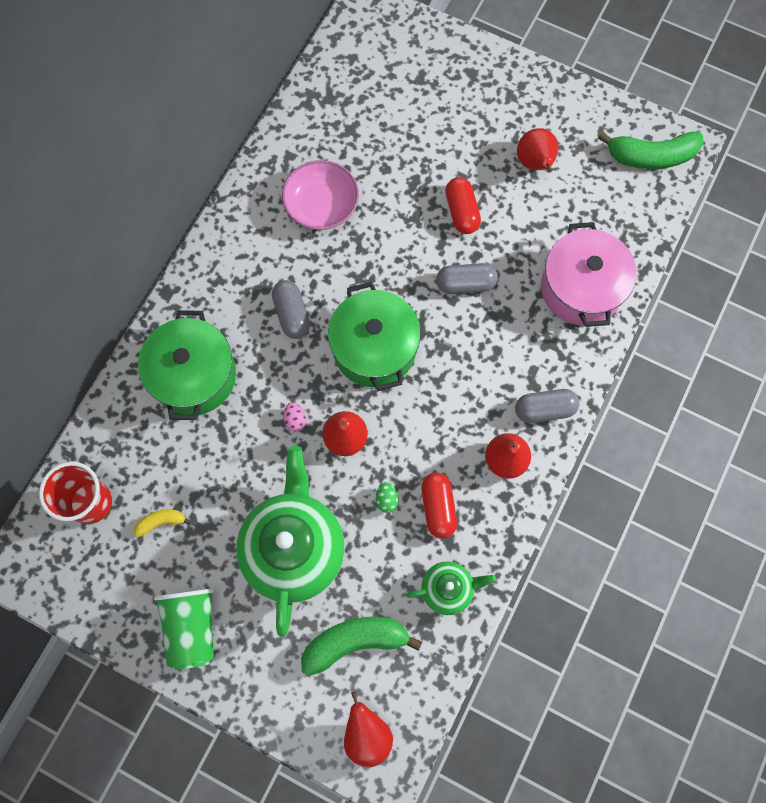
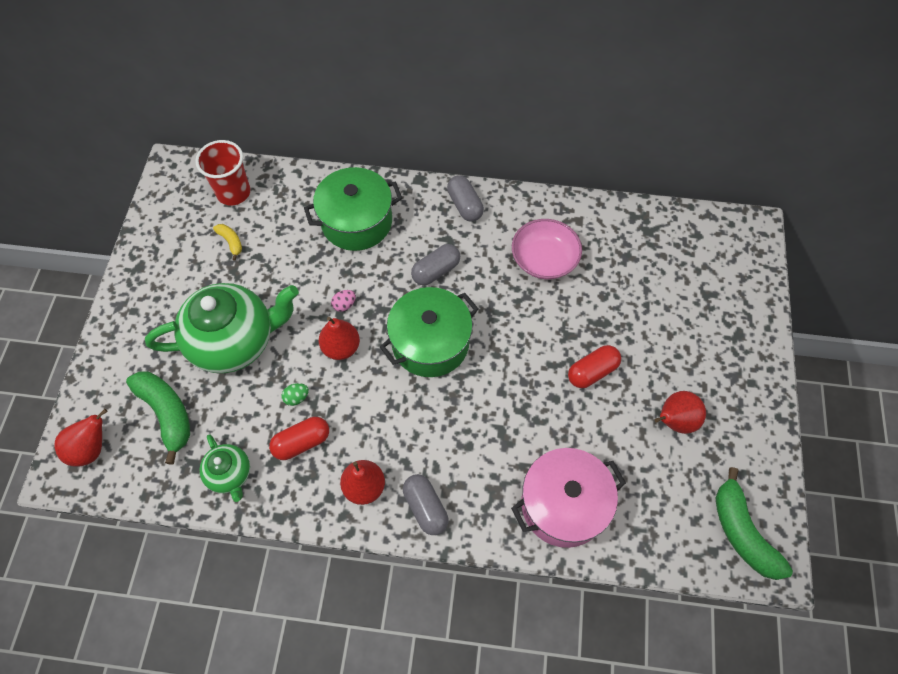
camera: 70 degrees right, 10 degrees down
(192, 627) = (153, 292): green cup -> none
(465, 284) = (522, 398): grey capsule -> grey capsule (464, 205)

